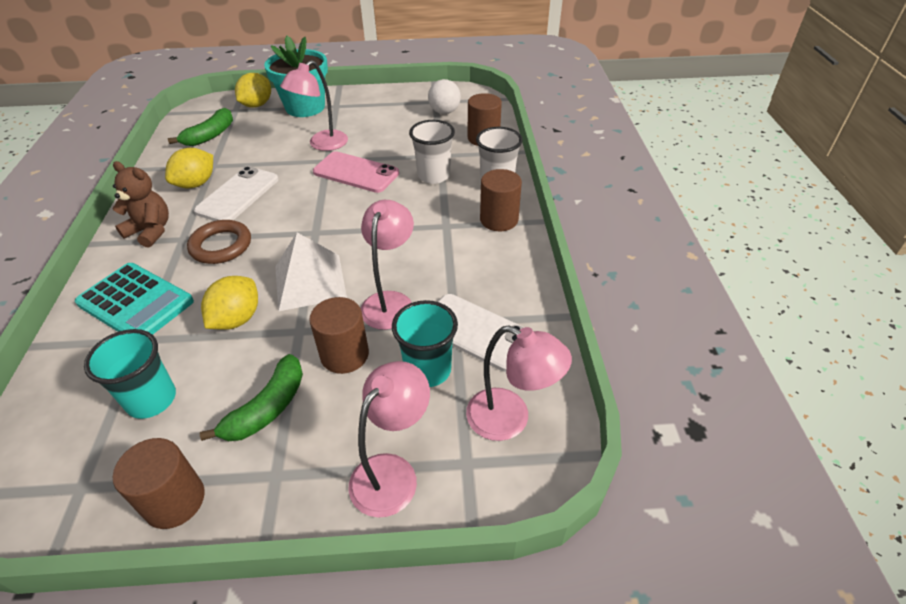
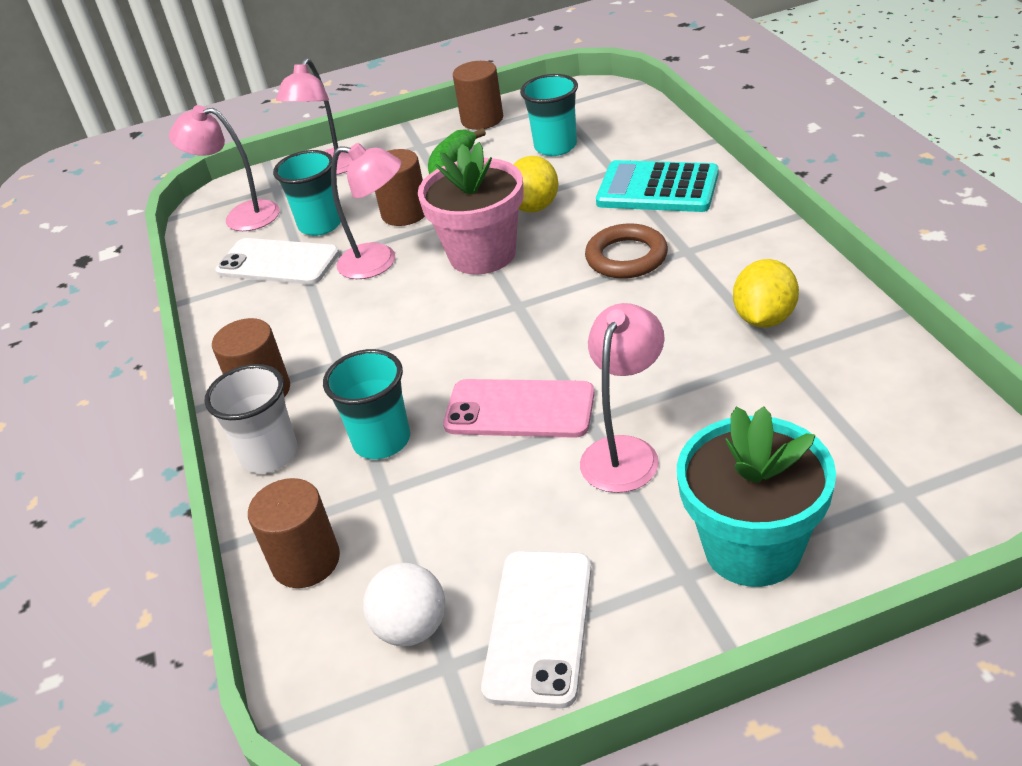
camera: 170 degrees right, 5 degrees down
(151, 231) = (739, 246): brown teddy bear -> none
(210, 135) = (866, 411): green banana -> none
(238, 195) = (677, 320): white phone -> white phone (539, 626)
(257, 105) = (873, 523): yellow lemon -> none
(310, 282) = (482, 254): white pyramid -> pink flower pot
(390, 301) = (379, 262): pink lamp -> pink lamp turned 75 degrees counterclockwise
(433, 175) = (382, 441): white cup -> turquoise cup

